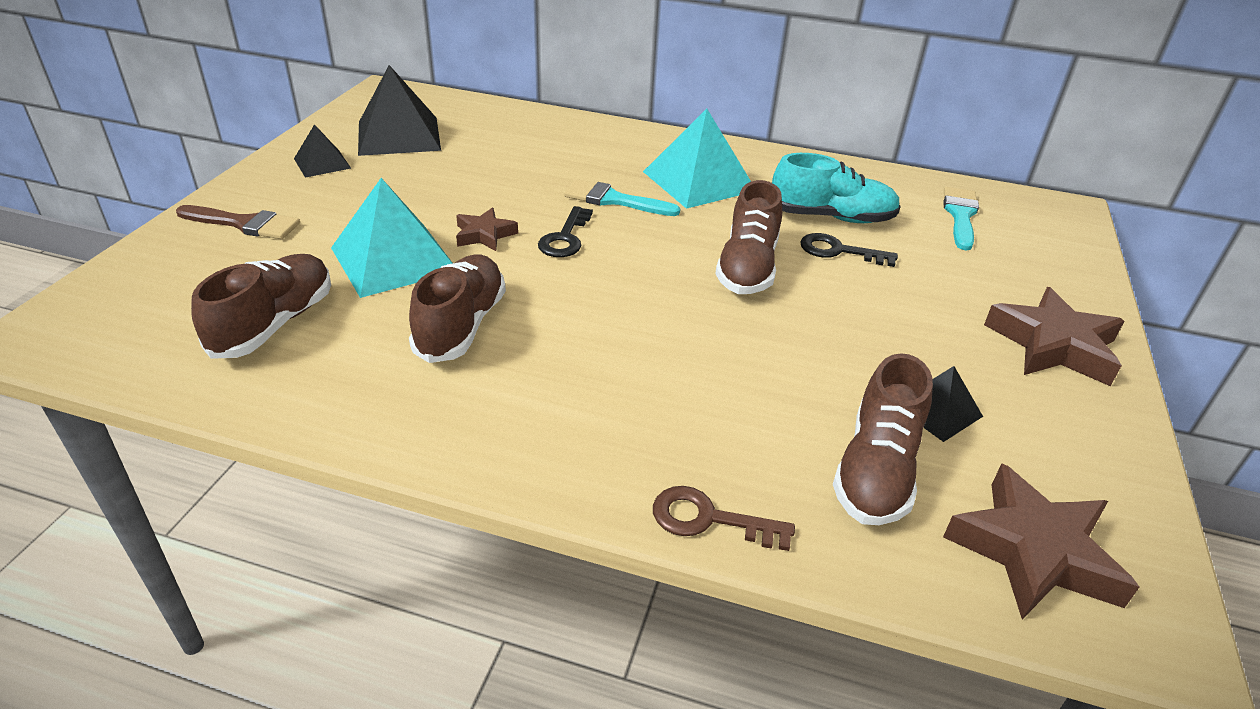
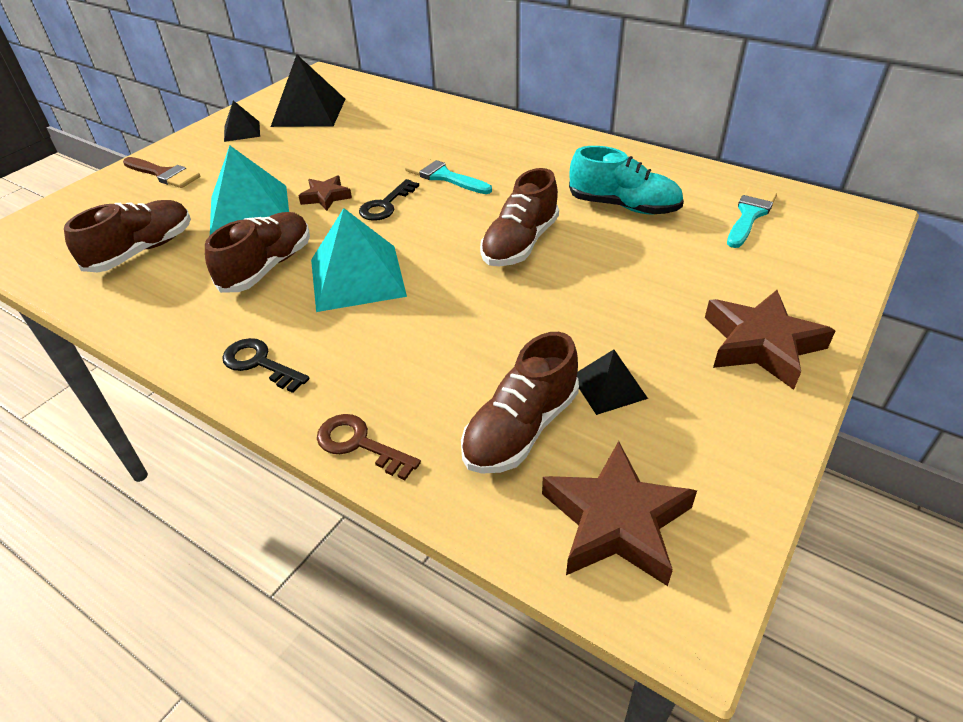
camera: 20 degrees right, 5 degrees up
(698, 181) = (525, 165): turquoise pyramid -> turquoise pyramid (357, 277)
(838, 251) = (610, 237): black key -> black key (259, 363)

